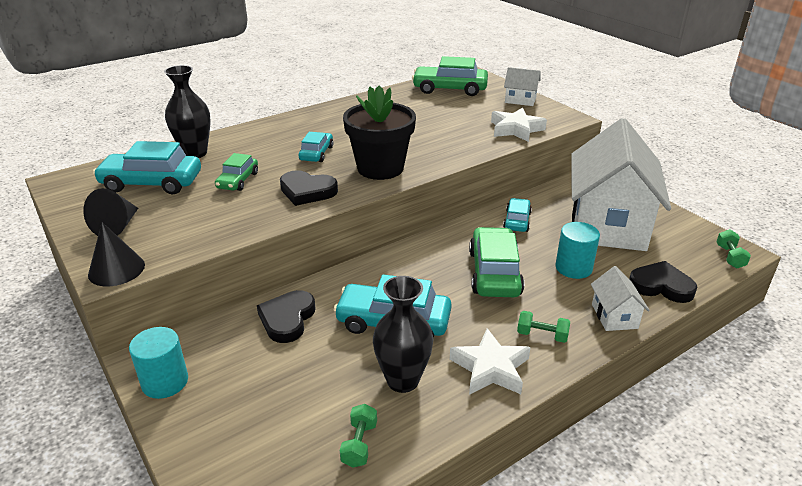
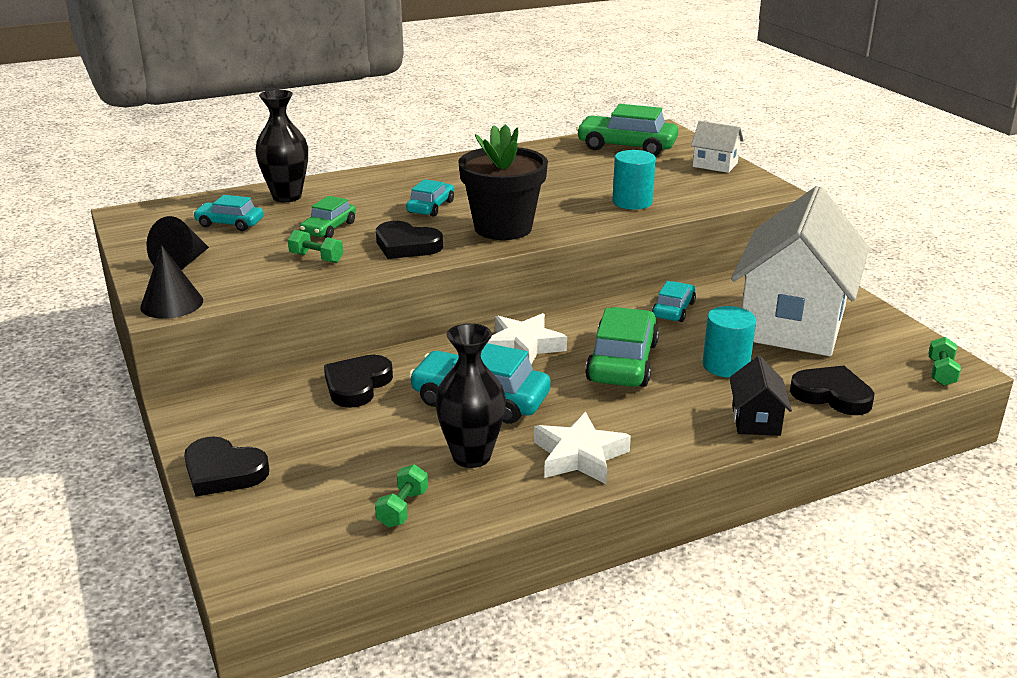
camera: 10 degrees right, 5 degrees down
(152, 183) = (230, 223): turquoise car -> turquoise car, size x0.57
(165, 382) = (206, 430): turquoise cylinder -> turquoise cylinder (632, 202)
(190, 426) = (223, 472): none -> black heart
(516, 129) = (693, 198): white star -> white star (523, 346)
(542, 335) = (655, 430): green dumbbell -> green dumbbell (316, 258)
(614, 316) = (756, 420): white house -> black house

